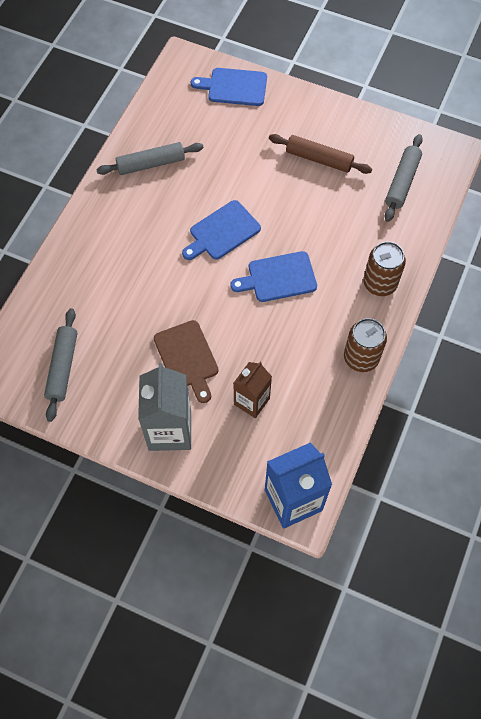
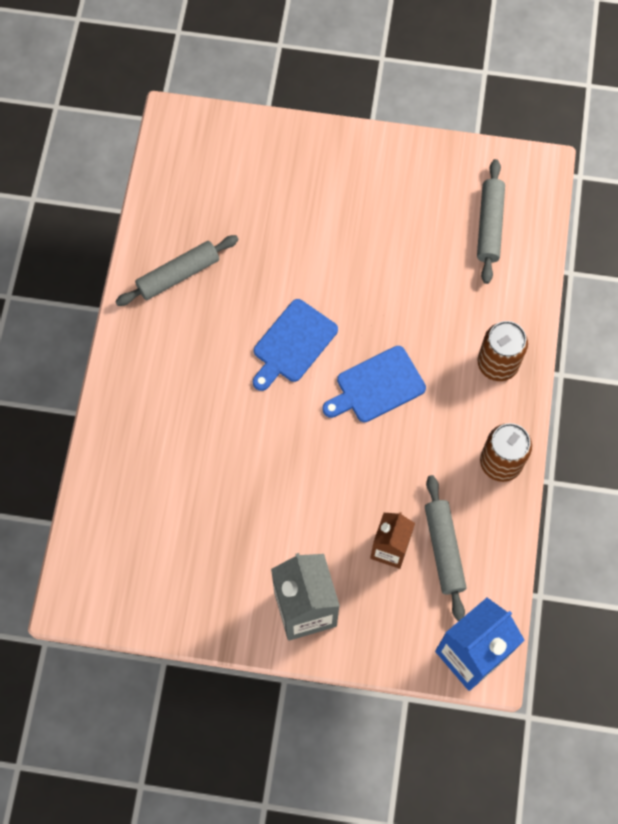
camera: 15 degrees left, 5 degrees up
(63, 367) = (155, 565): grey rolling pin -> grey rolling pin (444, 549)
(187, 358) = (299, 515): brown cutting board -> none
(234, 87) = (250, 145): blue cutting board -> none
(319, 159) = (382, 219): brown rolling pin -> none

